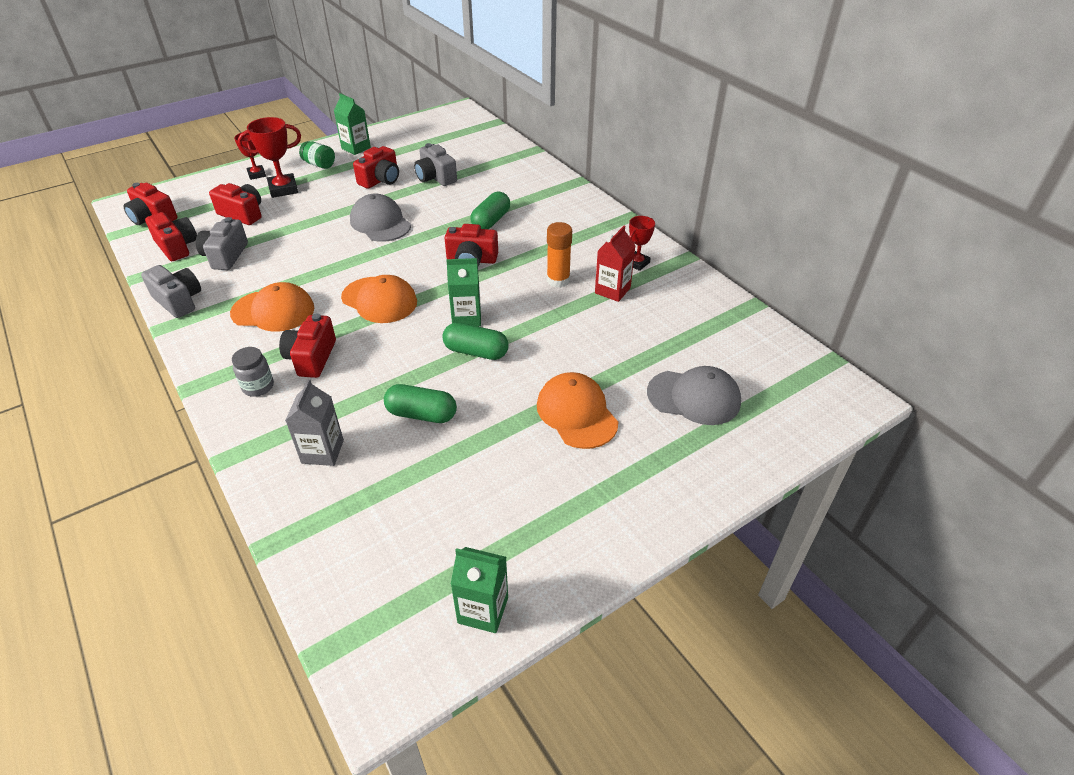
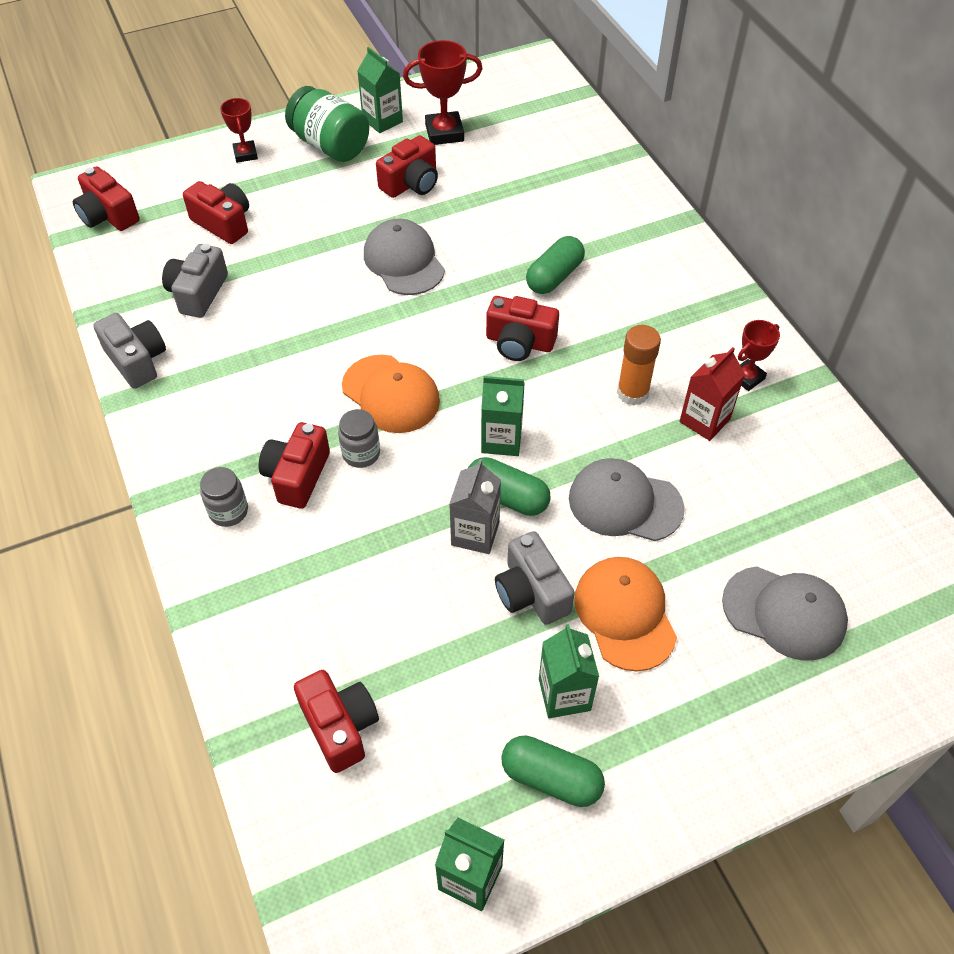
camera: 10 degrees right, 10 degrees up
(177, 247) = (137, 269): red camera -> red camera (340, 726)
(273, 311) = (254, 393): orange cap -> none
(283, 189) = (279, 185): red trophy -> red trophy (444, 133)
(319, 164) = (330, 146): green jar -> green jar, size x1.75
(322, 451) = (300, 622): grey carton -> grey carton (475, 533)
(360, 338) = (361, 454): none -> grey jar
(421, 414) = (427, 585): green capsule -> green capsule (551, 778)
(435, 177) = (487, 188): grey camera -> grey camera (531, 592)
(539, 471) = (564, 694): none -> green carton
(564, 345) = (625, 503): none -> grey cap

